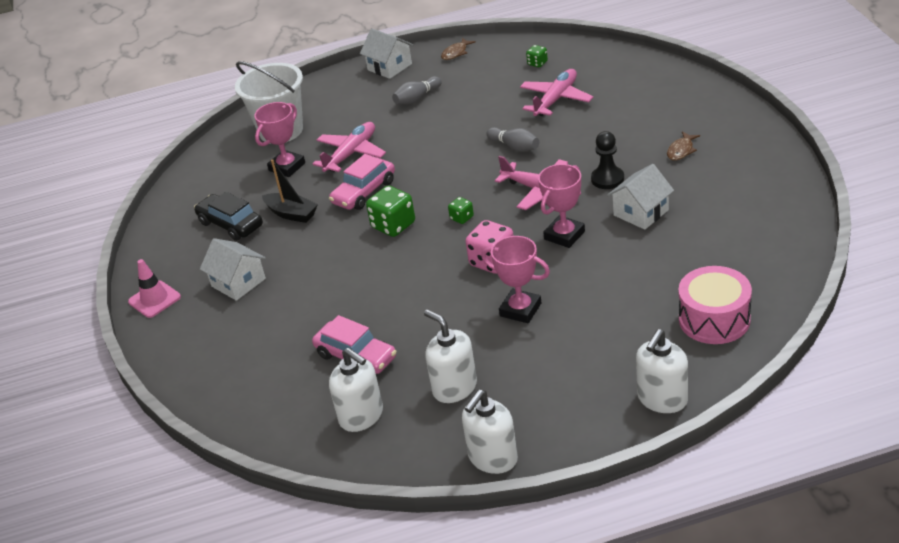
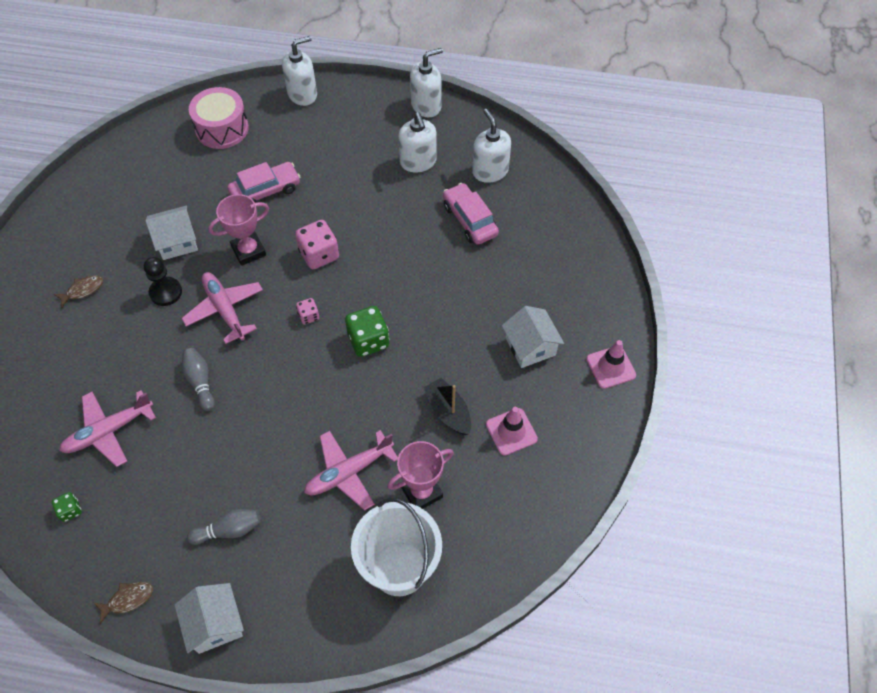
camera: 160 degrees left, 20 degrees up
(230, 224) = (511, 431): black car -> pink traffic cone
(364, 192) = (368, 402): pink car -> pink car (265, 191)
(462, 218) = (308, 316): green dice -> pink dice
(520, 309) = (332, 200): pink trophy -> none

